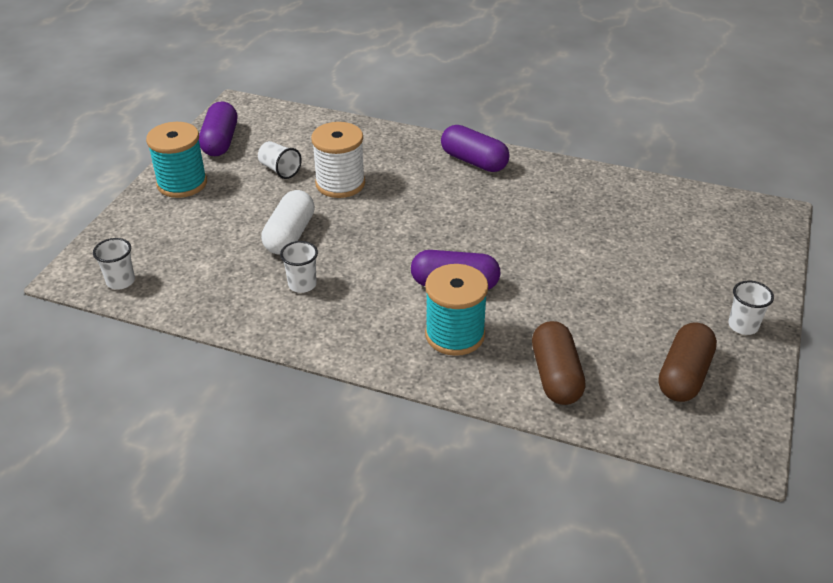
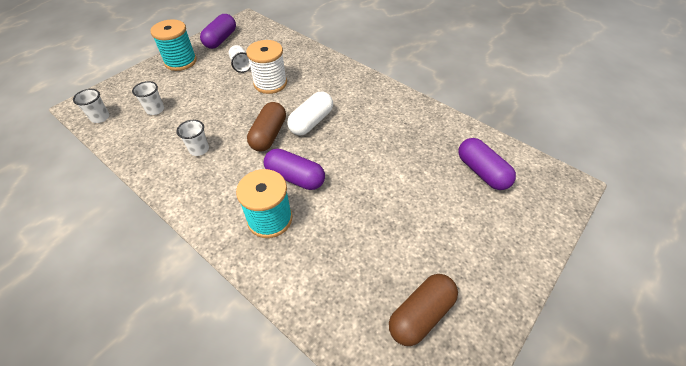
camera: 20 degrees right, 10 degrees up
(290, 235) = (216, 112): white capsule -> white capsule (311, 122)
(474, 161) = (364, 87): purple capsule -> purple capsule (481, 172)
(556, 376) = (320, 279): brown capsule -> brown capsule (269, 135)
(743, 326) = (495, 282): white cup -> white cup (155, 110)

